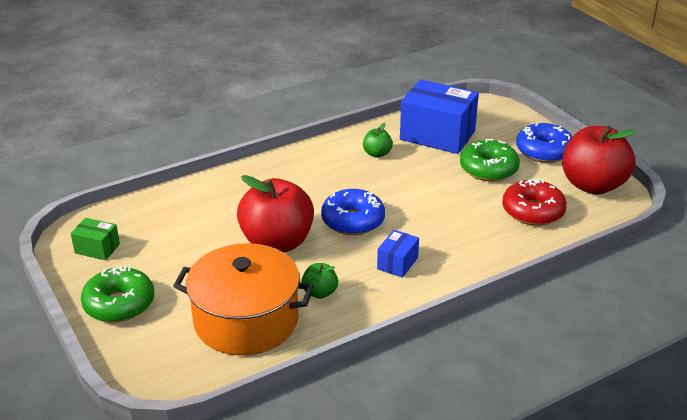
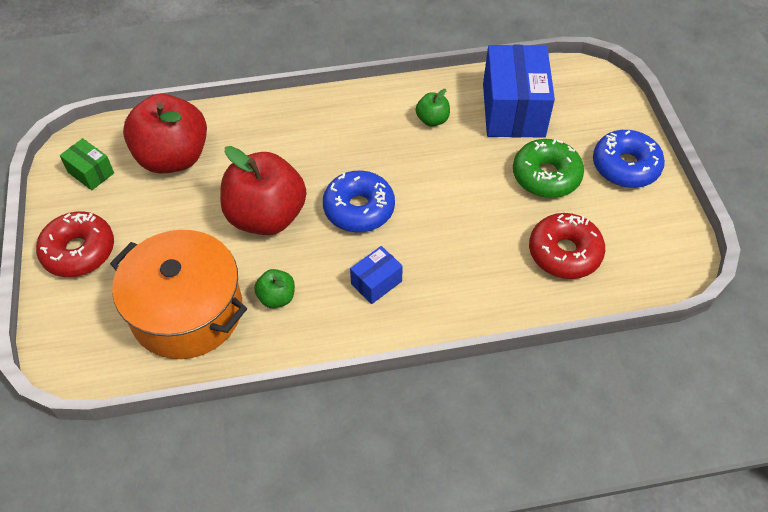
camera: 20 degrees right, 20 degrees up
(119, 304) = (79, 251): green donut -> red donut
(437, 135) = (513, 110): blue box -> blue box turned 45 degrees clockwise
(592, 185) = (656, 234): red apple -> red apple (173, 157)

